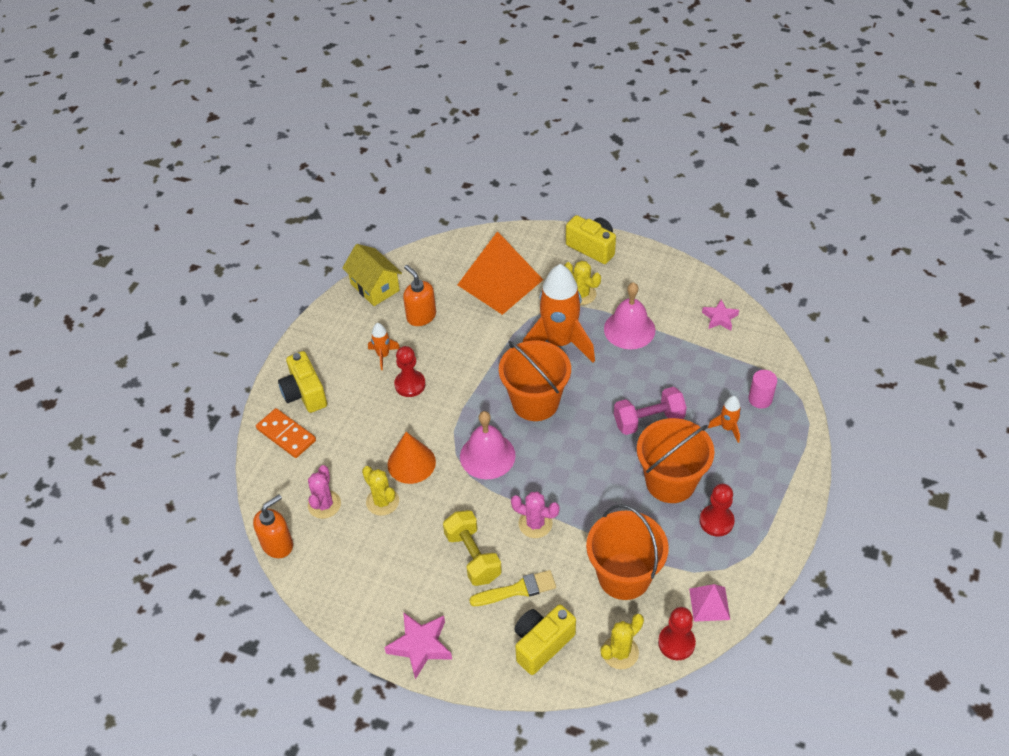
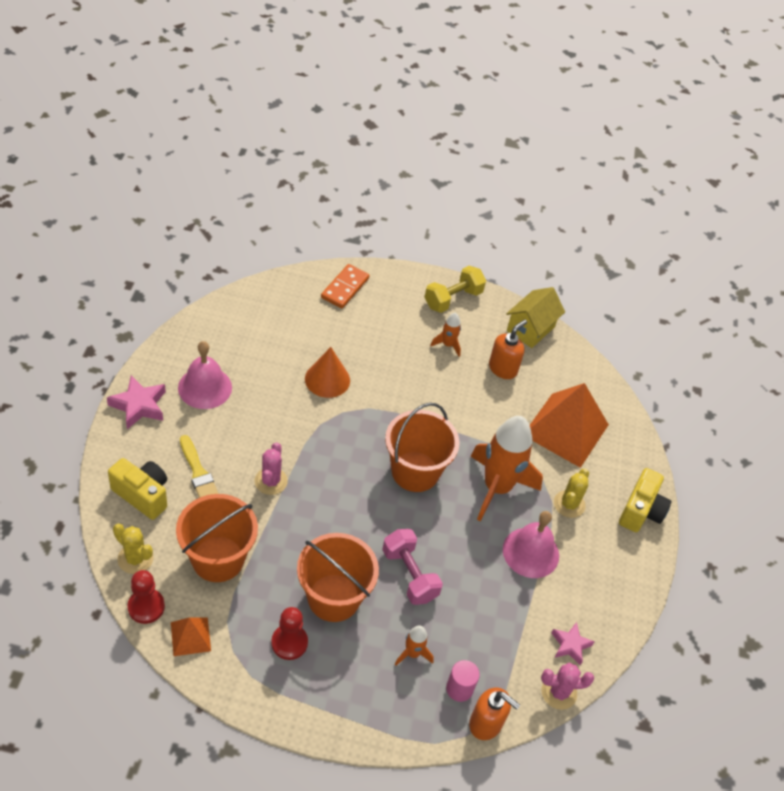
camera: 70 degrees right, 0 degrees up
(278, 544) = (232, 298): orange soap dispenser -> orange soap dispenser (486, 723)
(305, 393) = (392, 294): yellow camera -> none
(324, 504) = (275, 323): pink cactus -> pink cactus (559, 692)
(382, 501) = (283, 363): yellow cactus -> none
(410, 384) = (417, 369): red pawn -> none
(473, 556) = (231, 435): yellow dumbbell -> yellow dumbbell (453, 299)
(487, 456) = (344, 437): pink bell -> pink bell (205, 387)
(709, 604) = (190, 636): pink pyramid -> orange pyramid

